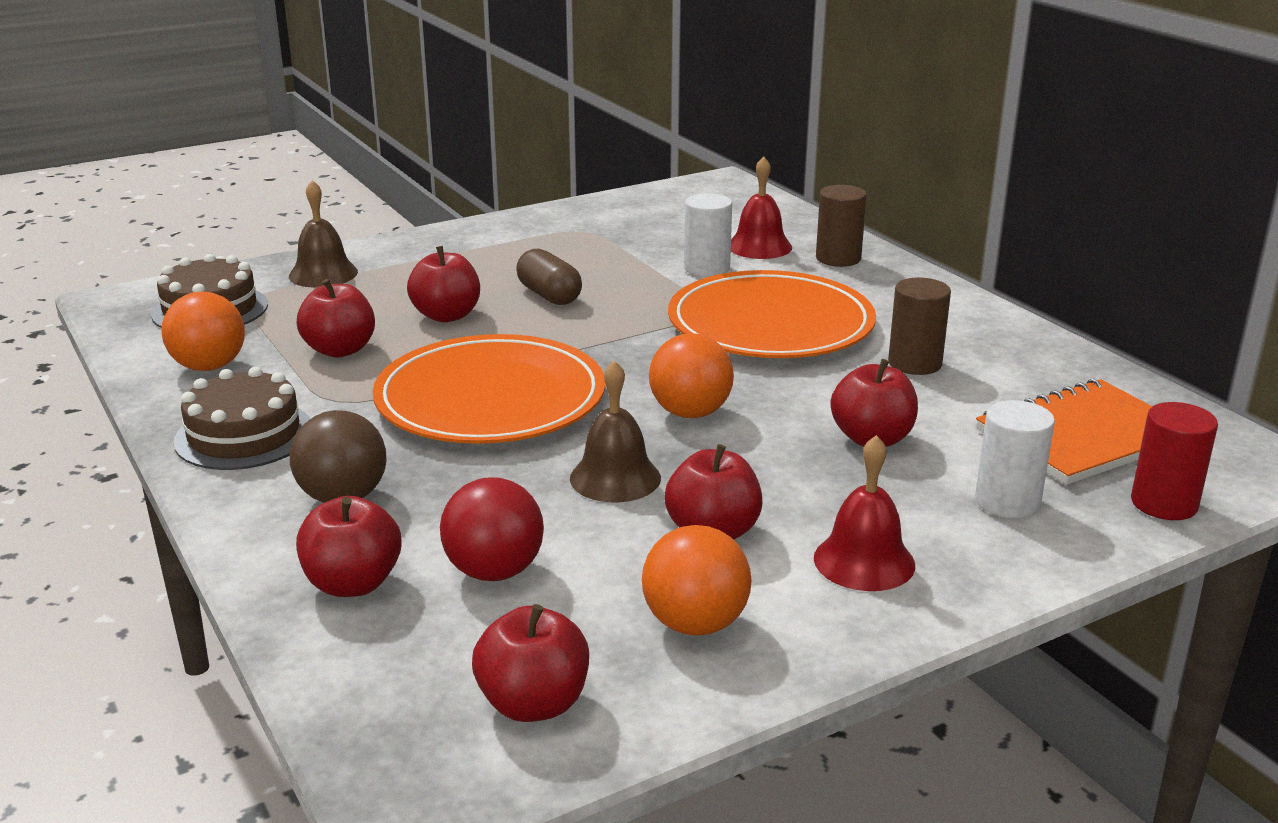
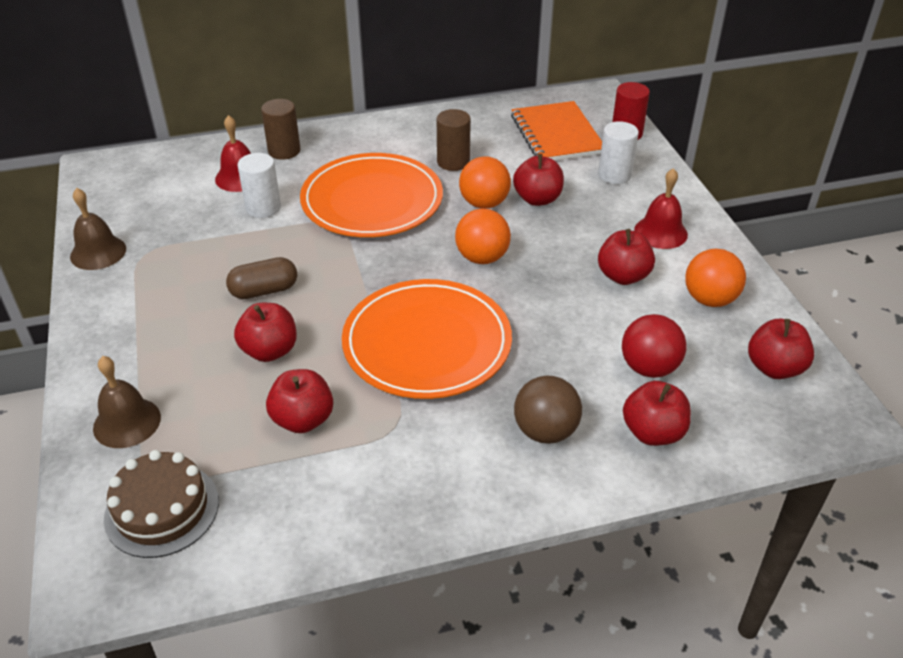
camera: 75 degrees left, 15 degrees up
(209, 366) = (293, 509): orange ball -> orange ball (484, 203)
(244, 435) = (433, 485): brown cake -> none
(615, 478) = (553, 302): brown bell -> brown bell (98, 252)

